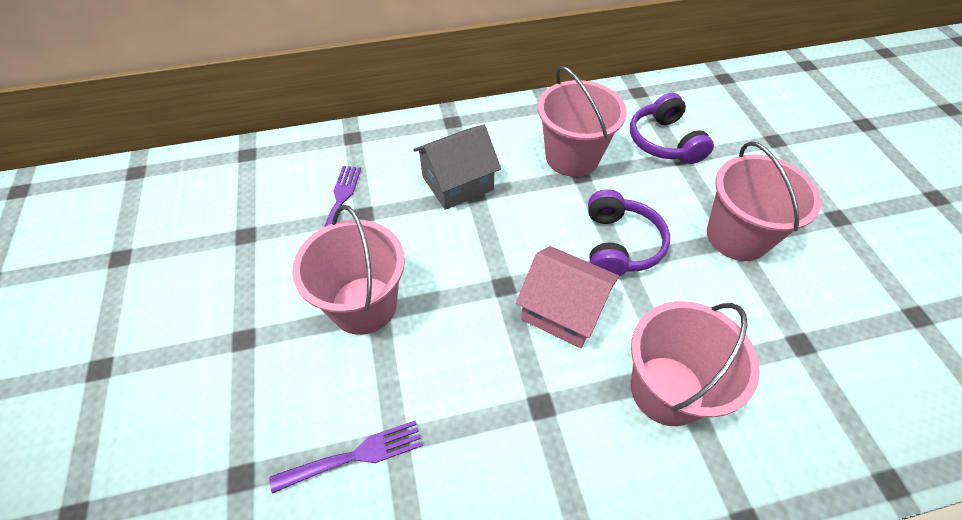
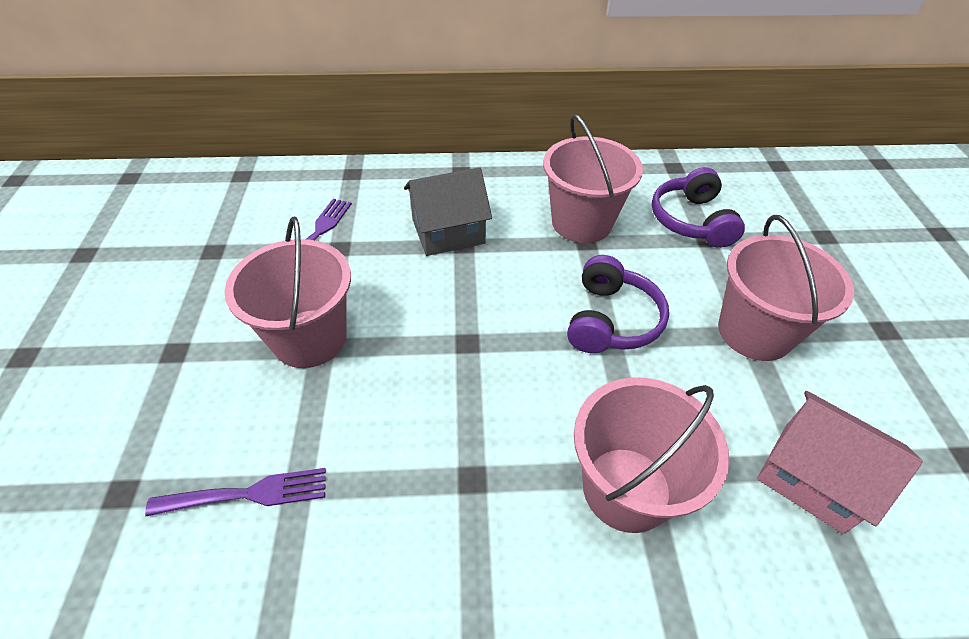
camera: 10 degrees right, 5 degrees down
(563, 310) = (526, 379): pink house -> pink house (812, 476)

